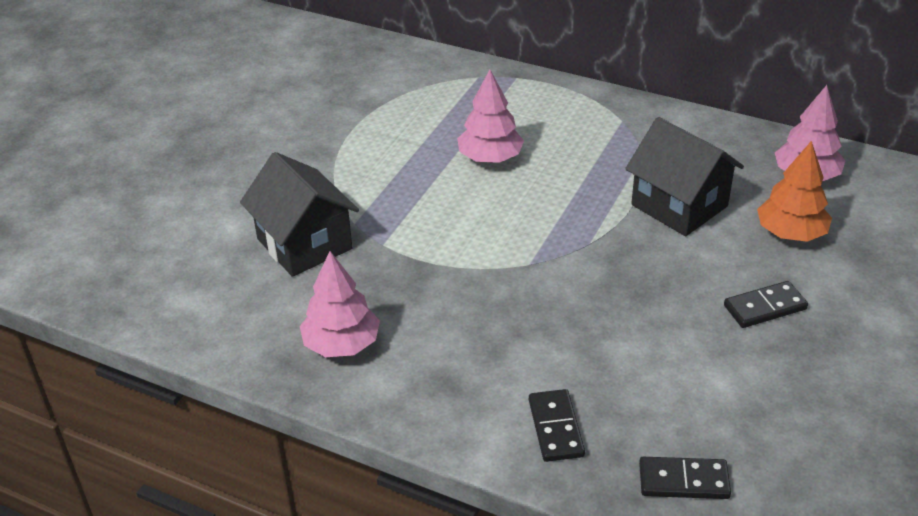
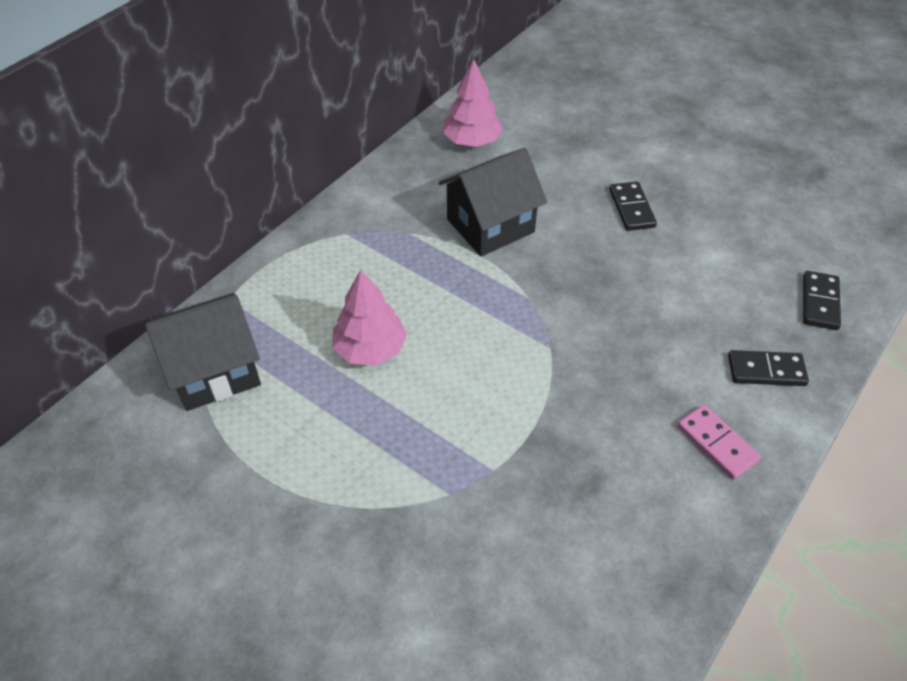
camera: 80 degrees left, 10 degrees up
(304, 244) = (474, 552): black house -> black house (214, 371)
(341, 344) = (649, 529): pink tree -> none
(446, 388) = (717, 443): none -> pink domino
(790, 233) = (544, 170): orange tree -> none

